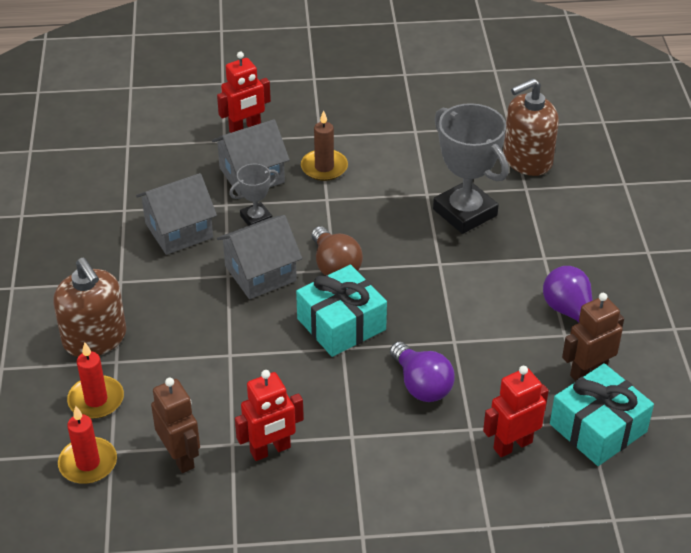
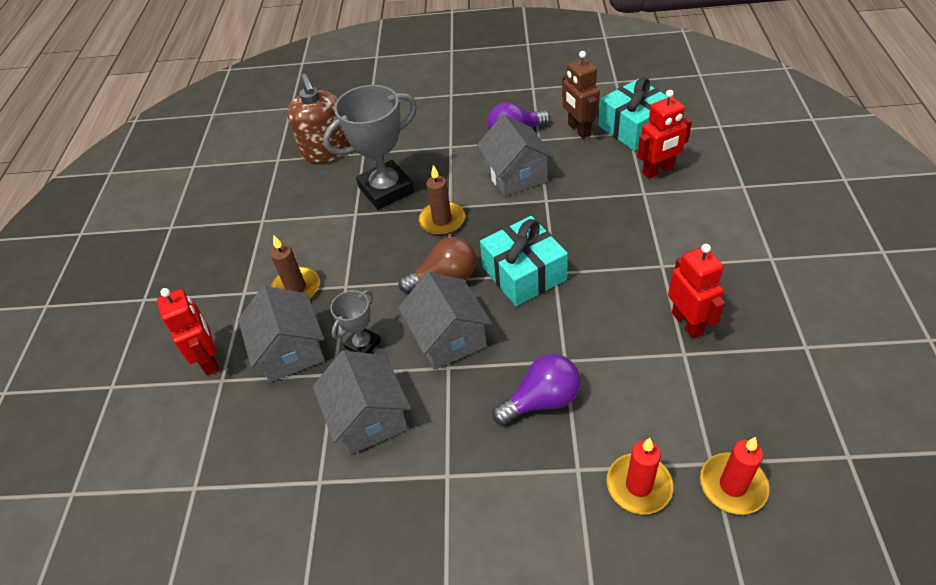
camera: 80 degrees left, 5 degrees up
(95, 338) = (542, 496): brown soap dispenser -> none
(180, 457) = (708, 396): brown robot -> none
(256, 218) = (363, 344): grey trophy -> grey trophy turned 60 degrees clockwise
(418, 259) = (442, 220): none -> brown candle
(421, 385) = (598, 220): purple light bulb -> purple light bulb (542, 400)
(495, 315) = (516, 175): none -> grey house
(512, 445) = (658, 171): red robot -> red robot turned 90 degrees counterclockwise

